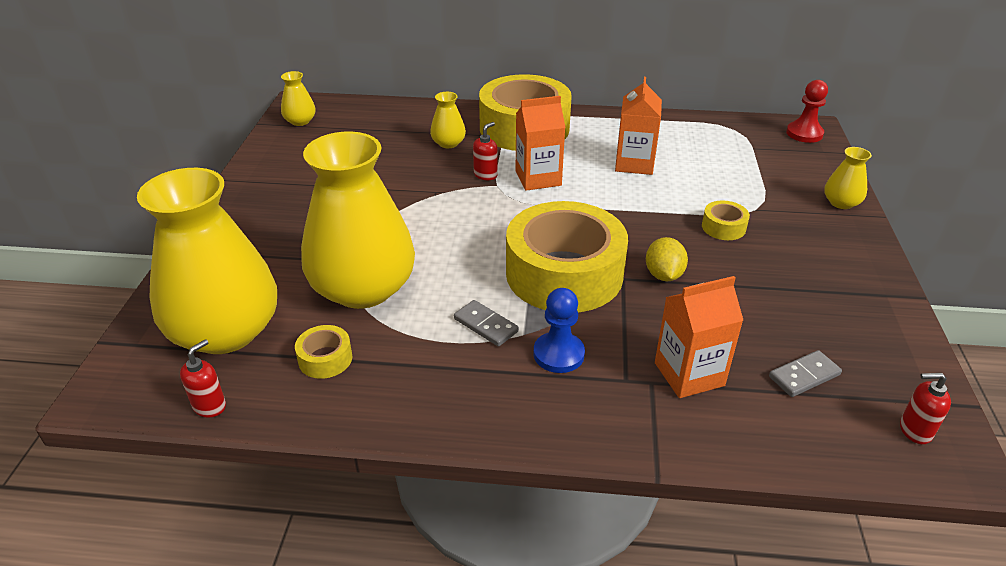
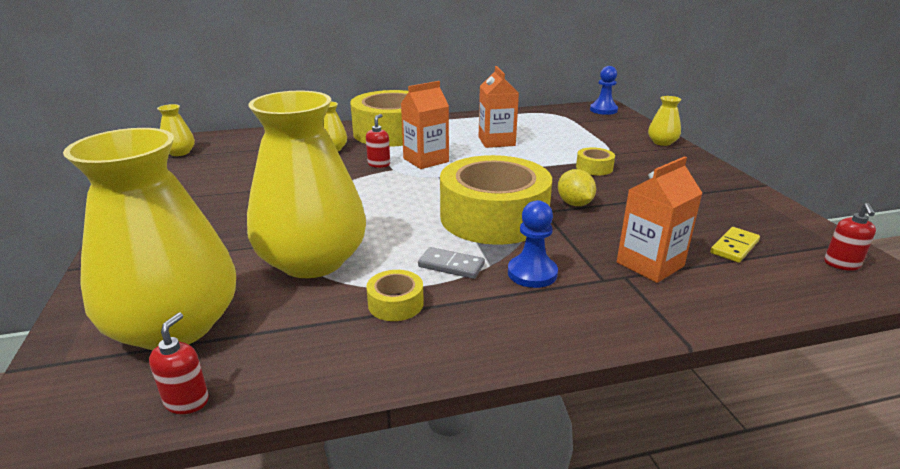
camera: 20 degrees left, 10 degrees down
(325, 359) = (305, 326): yellow tape -> yellow tape (395, 303)
(804, 133) = (603, 110): red pawn -> blue pawn
(804, 376) = (734, 247): grey domino -> yellow domino
(914, 430) = (841, 264): red soap dispenser -> red soap dispenser turned 60 degrees counterclockwise

